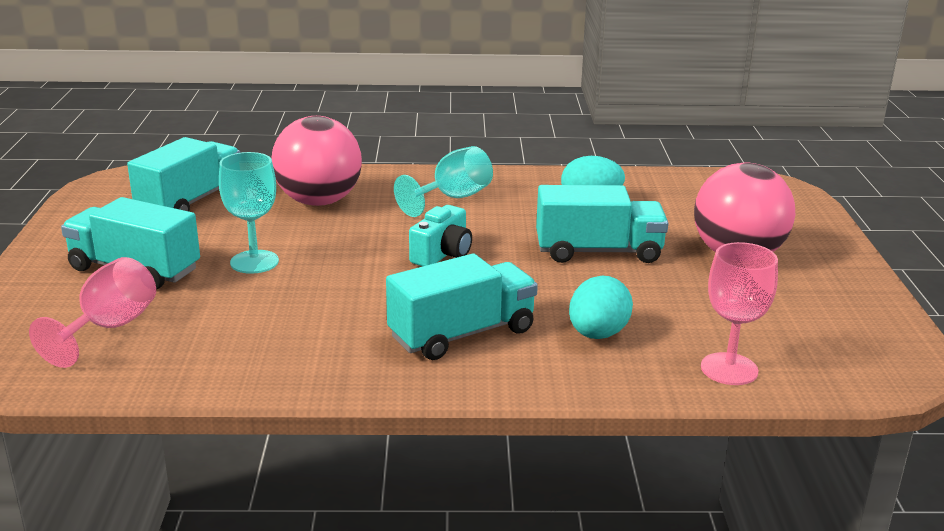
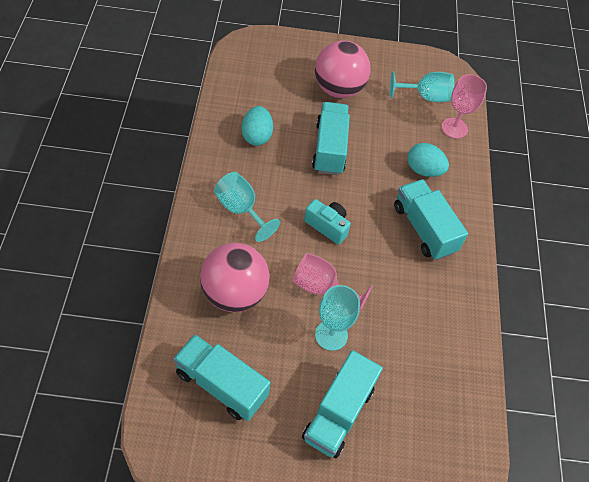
camera: 90 degrees left, 30 degrees up
(109, 328) = (419, 418): pink goblet -> pink goblet (321, 287)
(791, 337) = (425, 96): none -> turquoise goblet

